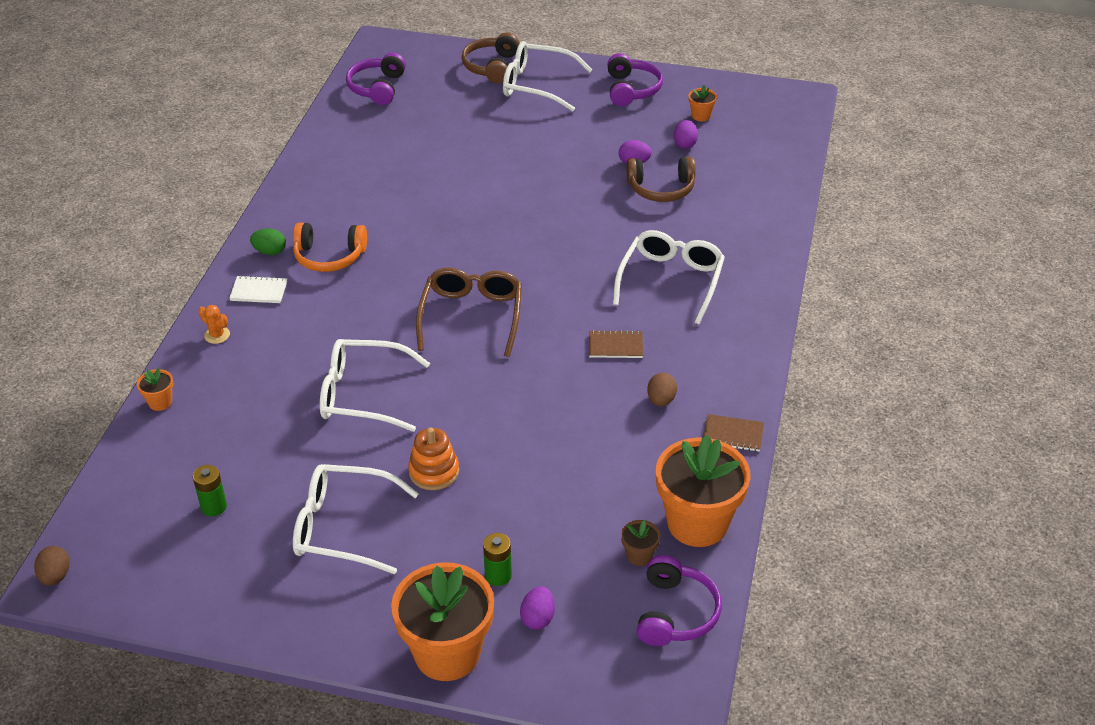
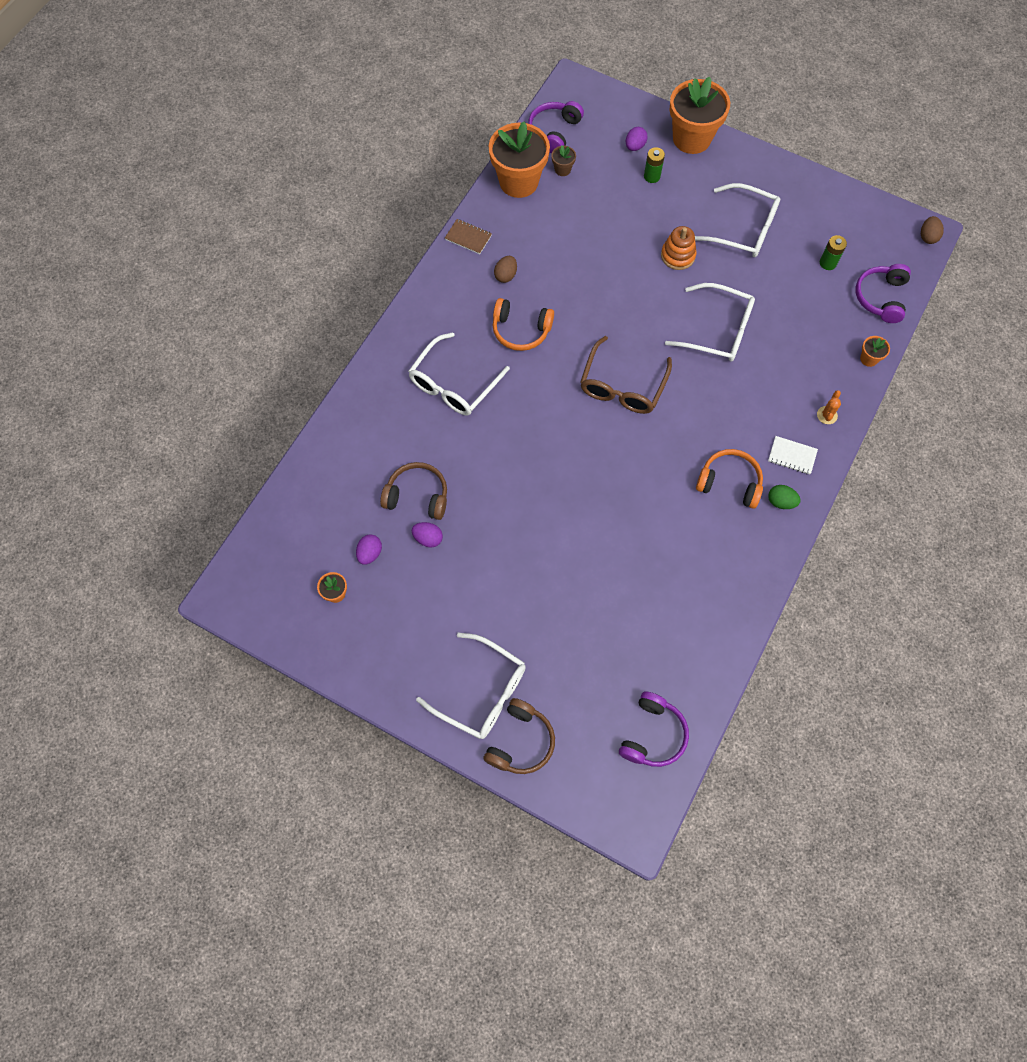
camera: 165 degrees left, 25 degrees up
(217, 335) = (827, 415): orange cactus -> orange cactus turned 60 degrees clockwise
(615, 346) = (520, 330): brown notebook -> orange headphones
(632, 89) = (386, 657): purple headphones -> purple headphones (880, 297)

